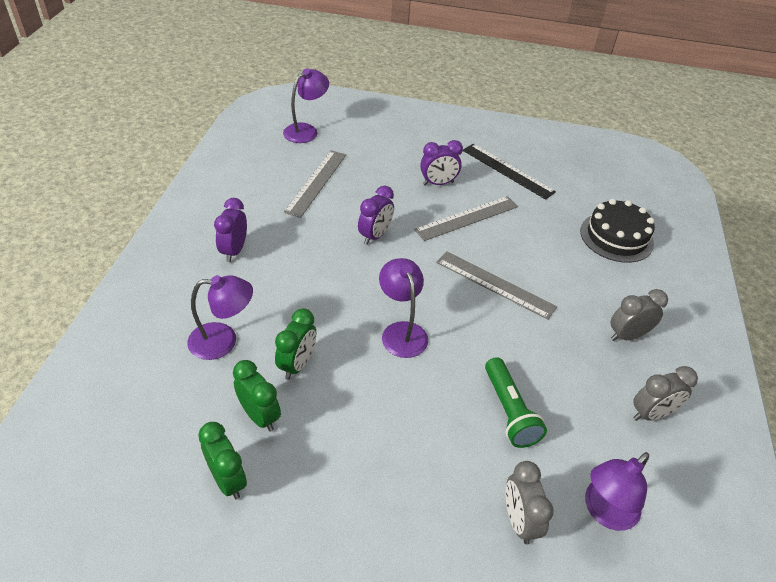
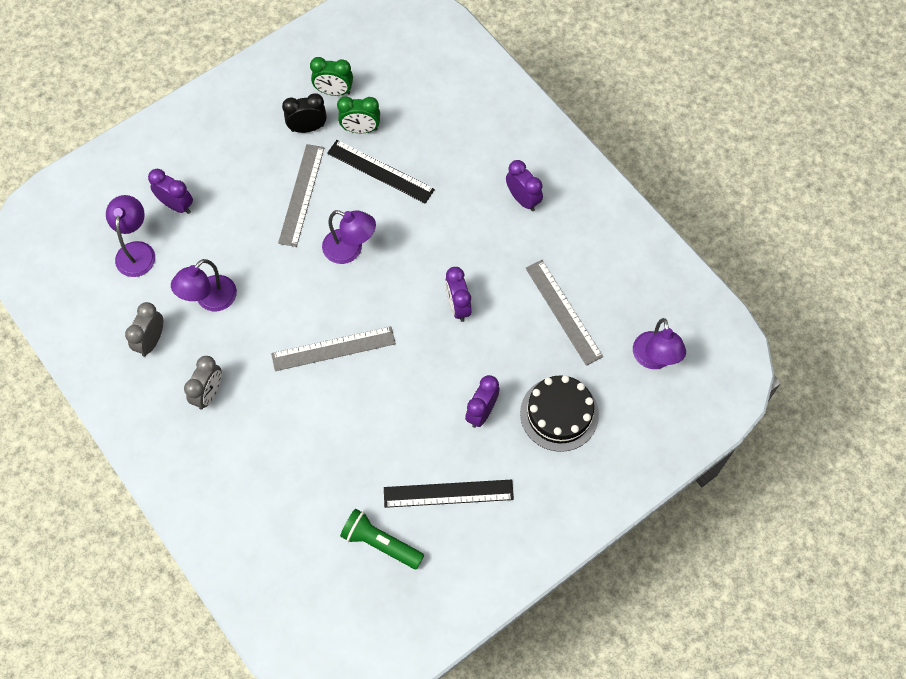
camera: 135 degrees right, 20 degrees up
(223, 341) = (437, 144): purple lamp -> purple lamp (210, 300)
(297, 364) = (380, 171): green clock -> black ruler
(301, 468) = (307, 128): none -> black clock
(467, 218) = (418, 395): grey ruler -> grey ruler (301, 194)
(509, 411) = (235, 260): green flashlight -> green flashlight (380, 543)
(519, 520) = (176, 205): grey clock -> purple clock
(616, 237) = (291, 499): black cake -> black cake (559, 414)

